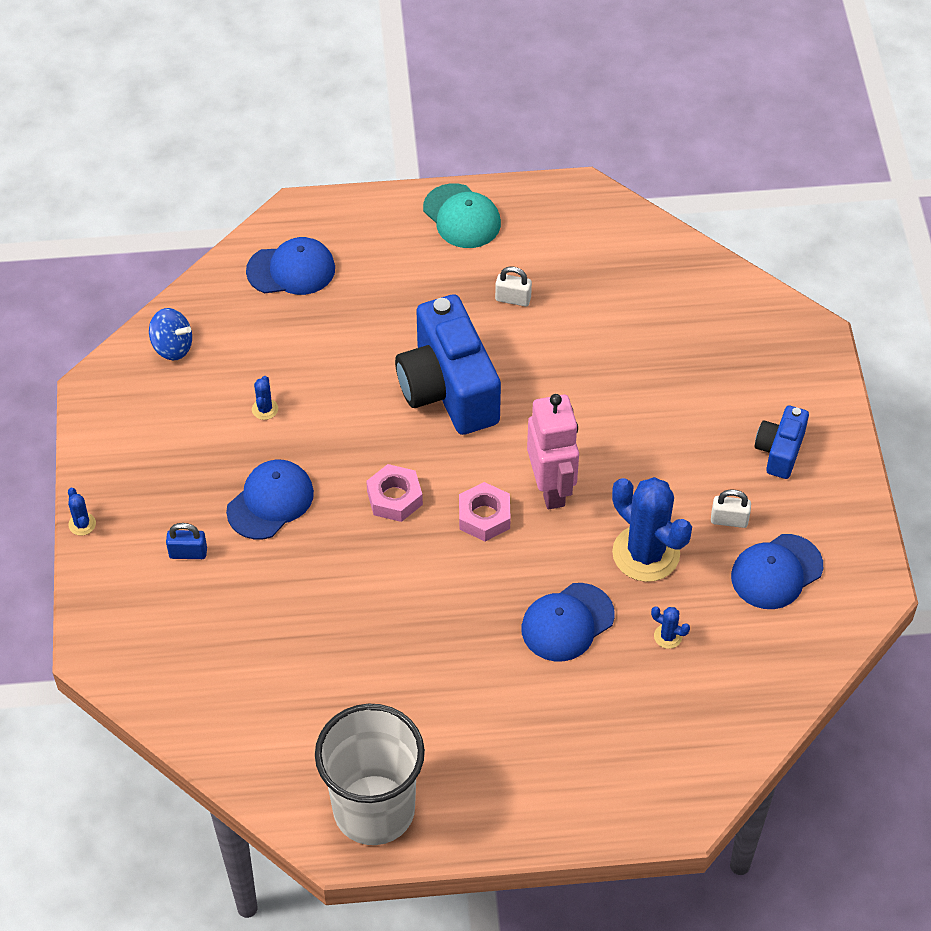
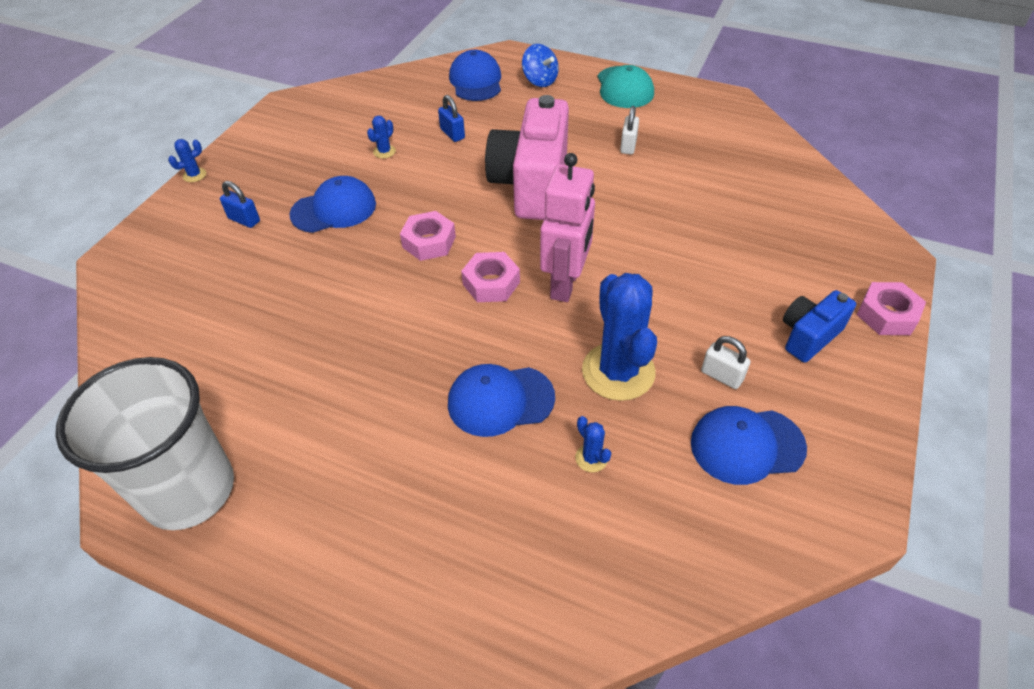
camera: 30 degrees right, 5 degrees down
(82, 524) = (194, 175): blue cactus -> blue cactus turned 45 degrees clockwise
(172, 347) = (357, 97): blue spinning top -> blue spinning top (540, 81)
(291, 270) = (476, 81): blue cap -> blue cap turned 120 degrees counterclockwise
(320, 356) = (452, 134): none -> blue padlock
(448, 389) = (531, 185): blue camera -> pink camera
(513, 299) = (628, 146): white padlock -> white padlock turned 60 degrees clockwise
(832, 402) = (887, 315): none -> pink nut

